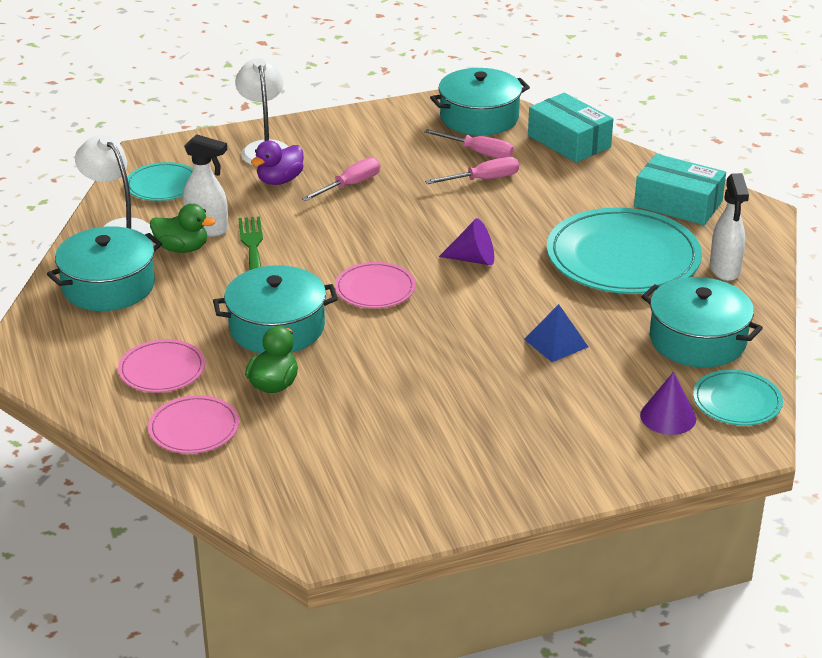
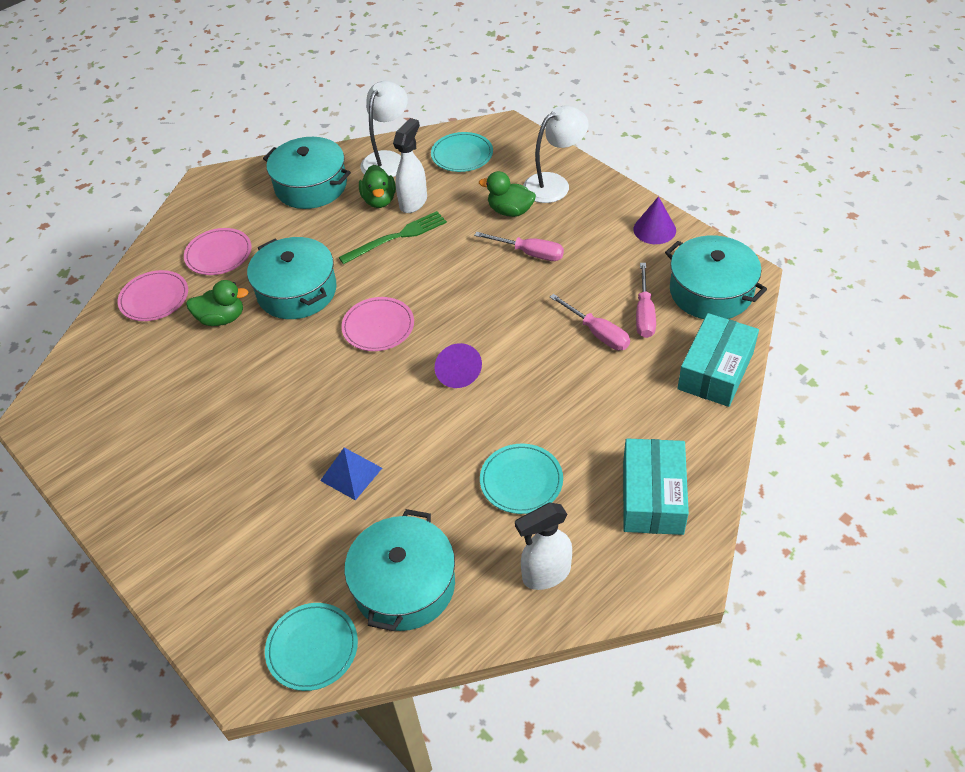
camera: 70 degrees right, 15 degrees up
(208, 229) = (413, 202): white spray bottle -> white spray bottle turned 150 degrees counterclockwise
(280, 180) = (510, 211): purple duck -> green duck
(623, 257) = (521, 480): turquoise plate -> turquoise plate, size x0.51
(668, 417) = (267, 596): purple cone -> purple cone (654, 229)

